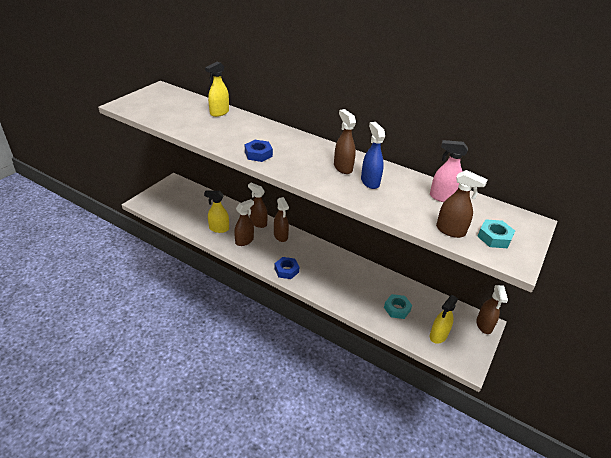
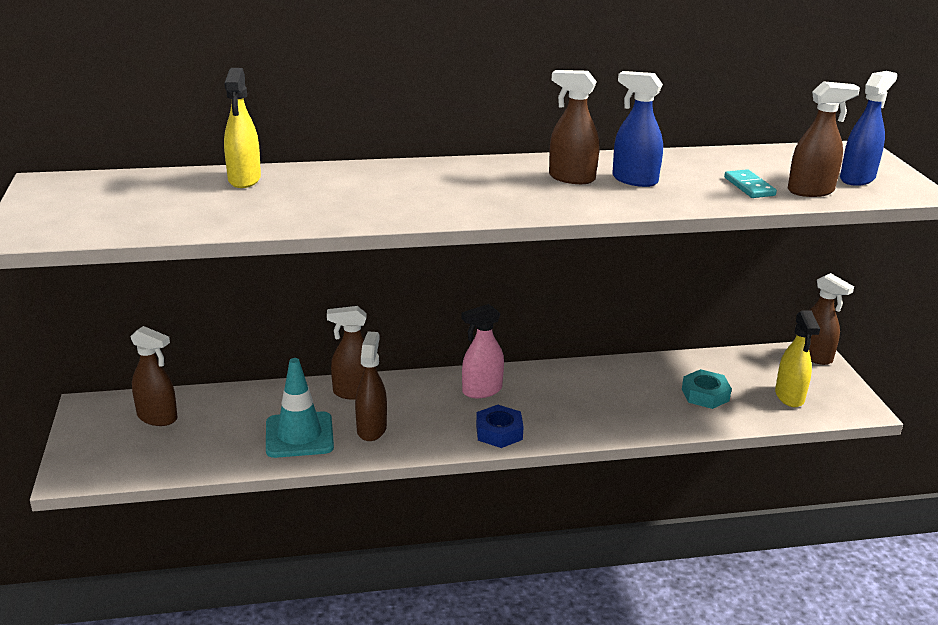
camera: 40 degrees left, 10 degrees down
(219, 229) = (299, 435): yellow spray bottle -> turquoise traffic cone
(258, 154) = (427, 208): blue nut -> none
(281, 236) = (419, 392): brown spray bottle -> brown spray bottle (157, 417)
(421, 212) = (749, 186): none -> turquoise domino
(442, 197) = (738, 162): pink spray bottle -> pink spray bottle (481, 391)
(494, 237) = (857, 178): turquoise nut -> blue spray bottle

